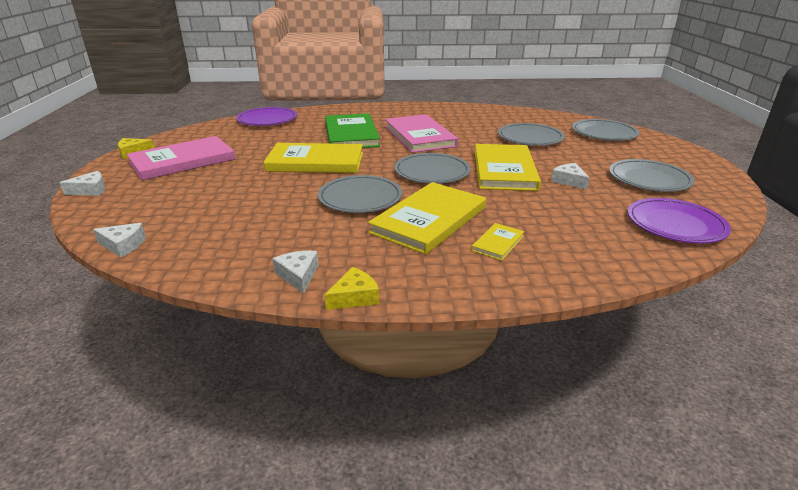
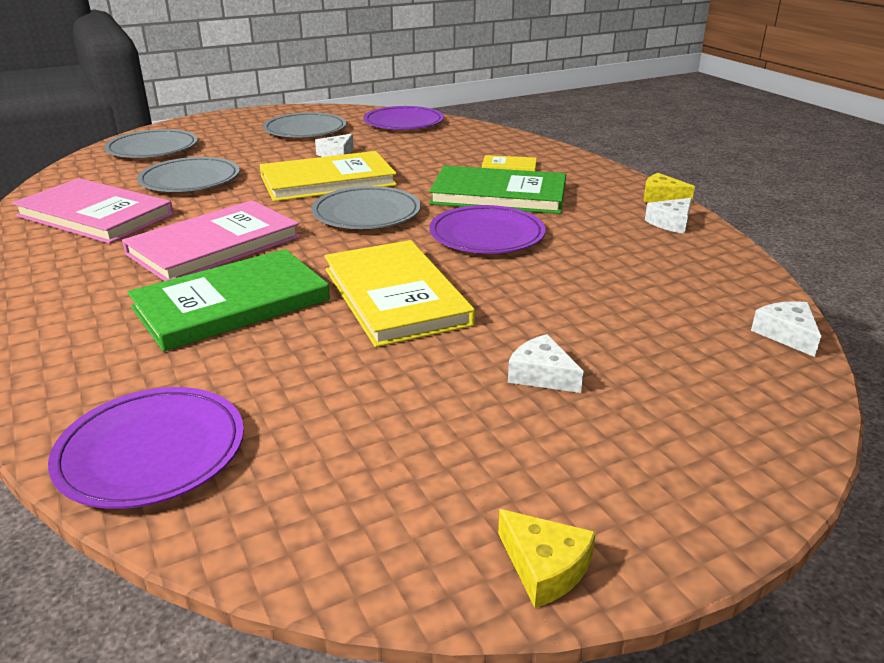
camera: 115 degrees left, 0 degrees up
(90, 190) = (749, 480): white cheese -> white cheese (541, 375)
(182, 161) = (516, 442): pink book -> pink book (95, 215)
(360, 198) = (487, 235): grey plate -> purple plate
(429, 220) = (499, 195): yellow book -> green book

